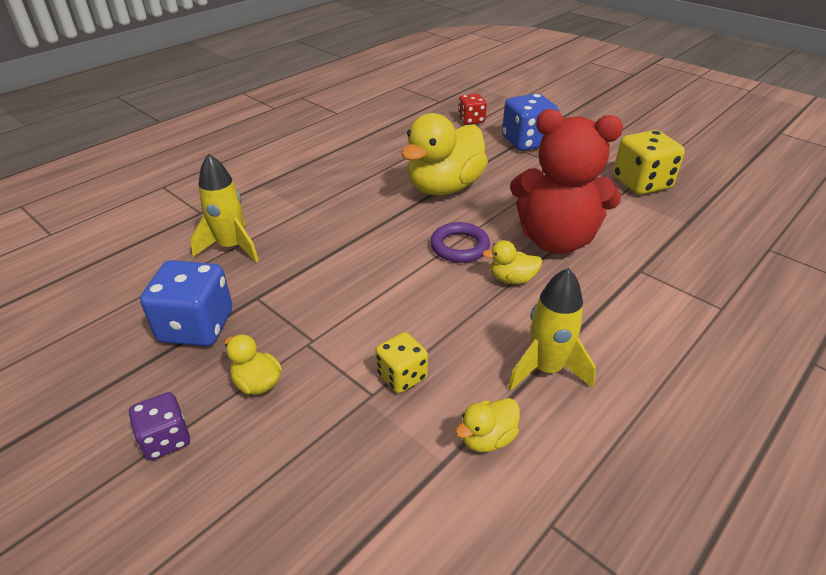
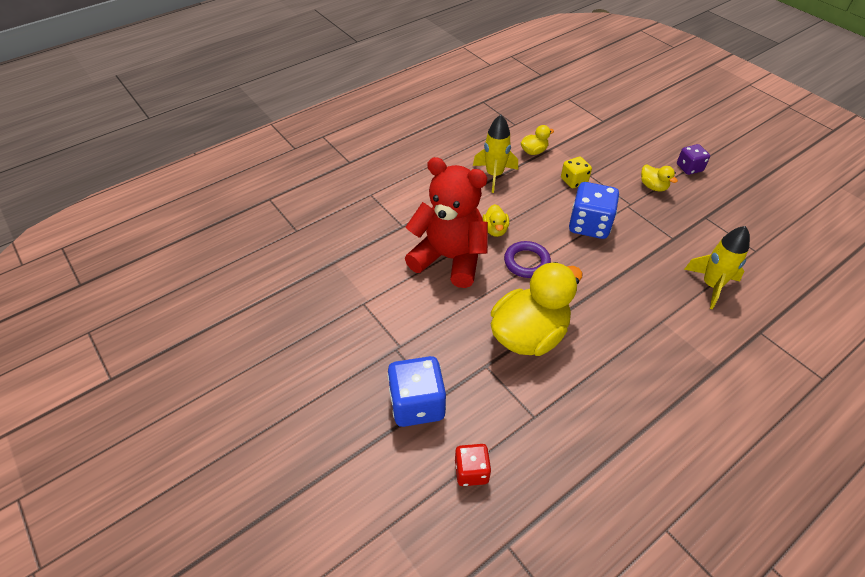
camera: 170 degrees left, 10 degrees up
(196, 326) = (704, 222): blue dice -> blue dice (589, 225)
(512, 279) = (495, 230): yellow duck -> yellow duck turned 75 degrees clockwise
(641, 183) = (336, 313): yellow dice -> none

